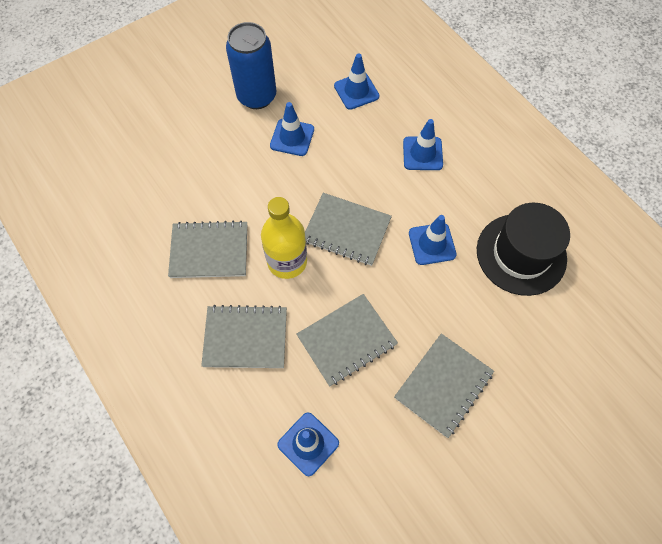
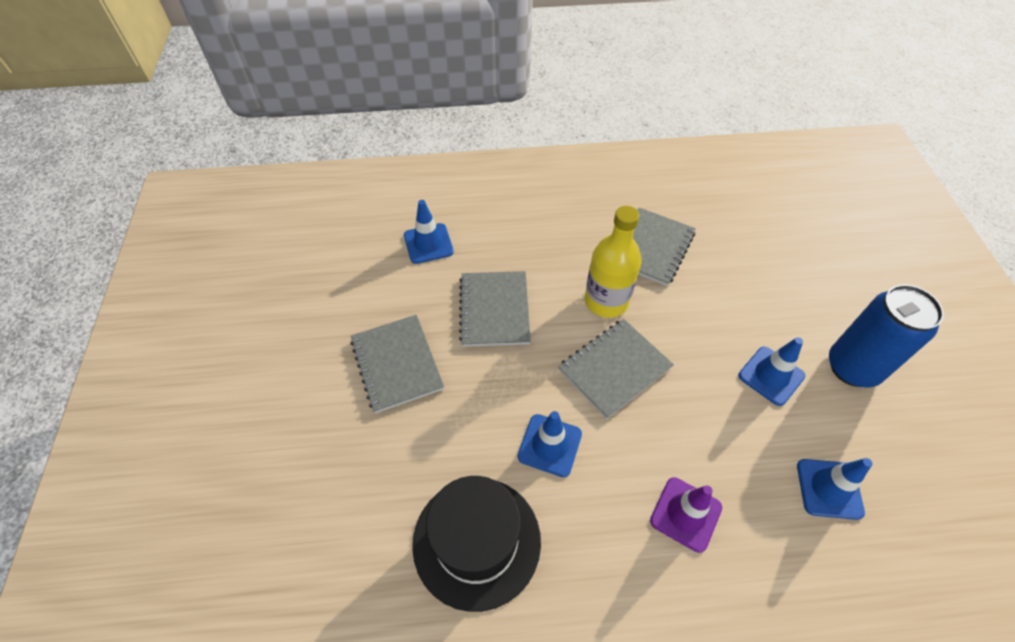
camera: 120 degrees right, 10 degrees down
(245, 337) = (547, 240): grey notebook -> none
(422, 153) = (685, 514): blue traffic cone -> purple traffic cone

